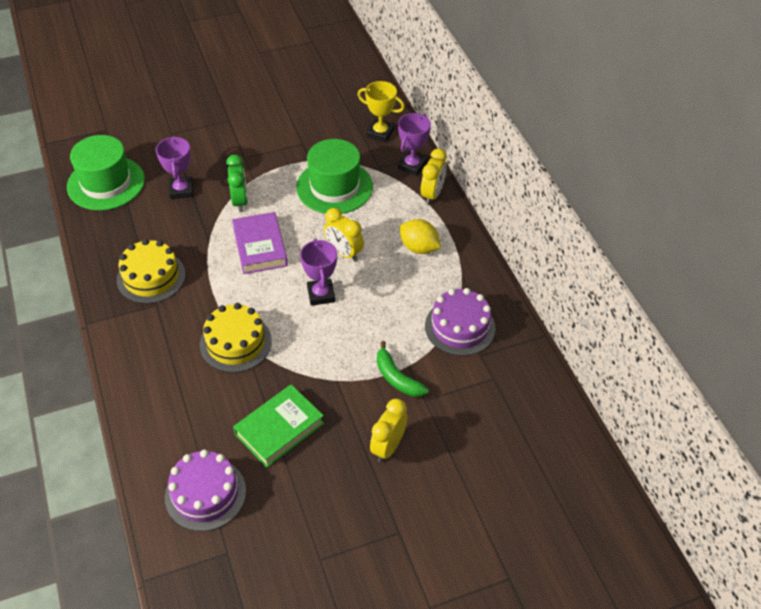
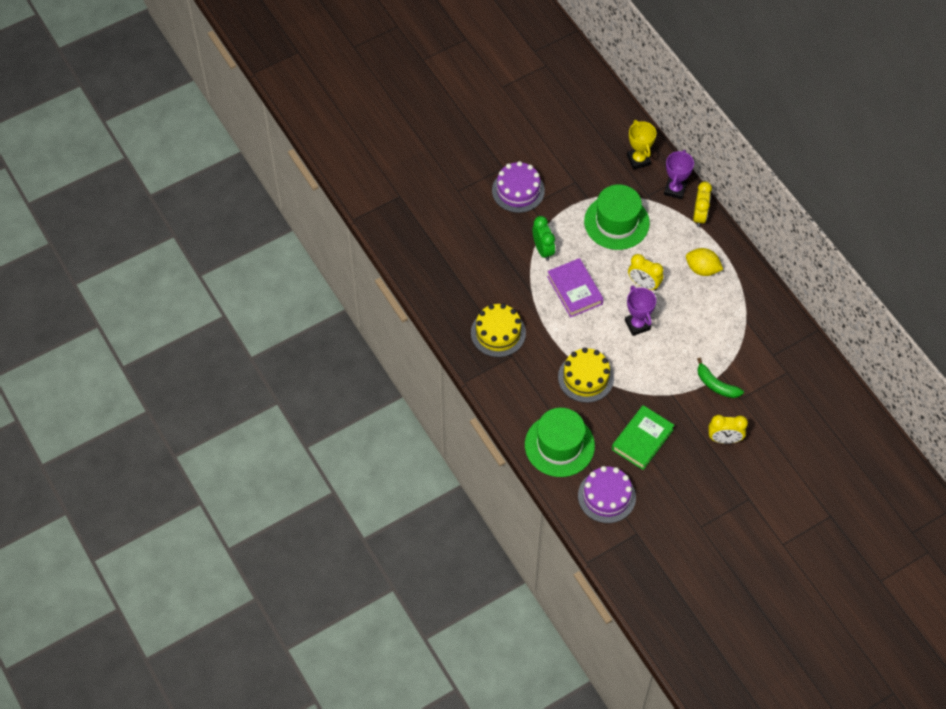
camera: 10 degrees left, 10 degrees up
(106, 183) = (423, 251): green hat -> green hat (559, 445)
(181, 190) = (490, 247): purple trophy -> none
(380, 133) = (638, 160): yellow trophy -> yellow trophy turned 60 degrees clockwise
(388, 447) = (724, 439): yellow clock -> yellow clock turned 105 degrees counterclockwise
(460, 327) = (752, 334): purple cake -> purple cake (518, 190)

